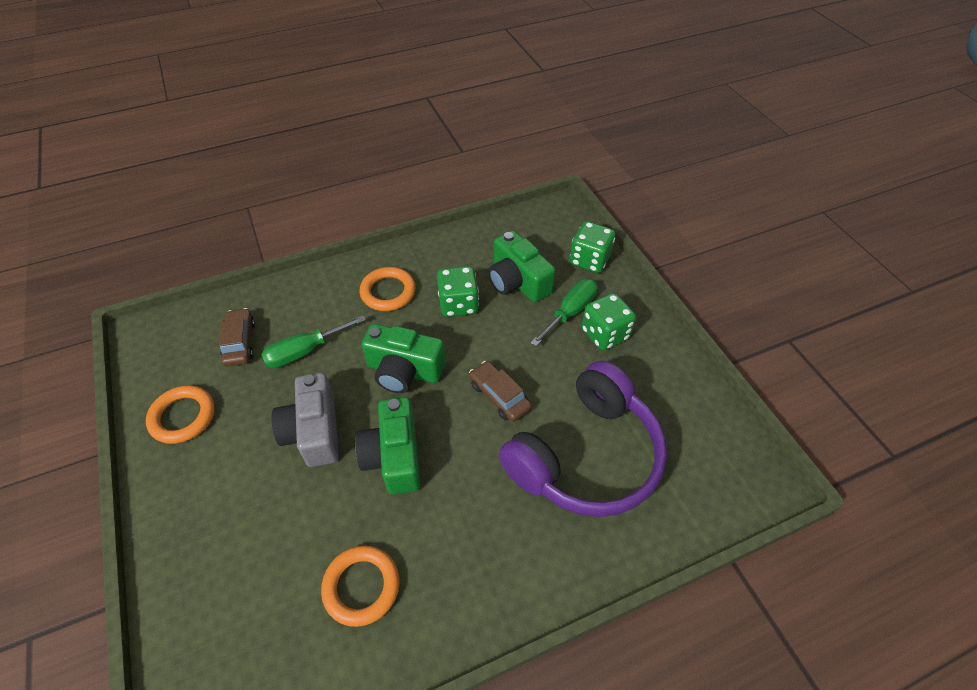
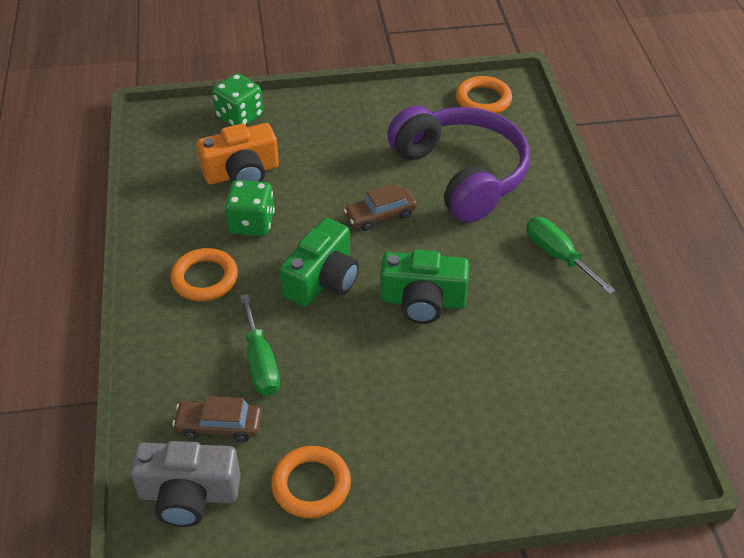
camera: 75 degrees left, 5 degrees down
(314, 431) = (373, 362): grey camera -> grey camera (188, 494)
(361, 586) = (546, 340): orange ring -> orange ring (483, 100)
(517, 281) = (242, 173): green camera -> orange camera
(570, 312) = (301, 146): green screwdriver -> green screwdriver (558, 256)
(605, 334) = (337, 130): green dice -> none

